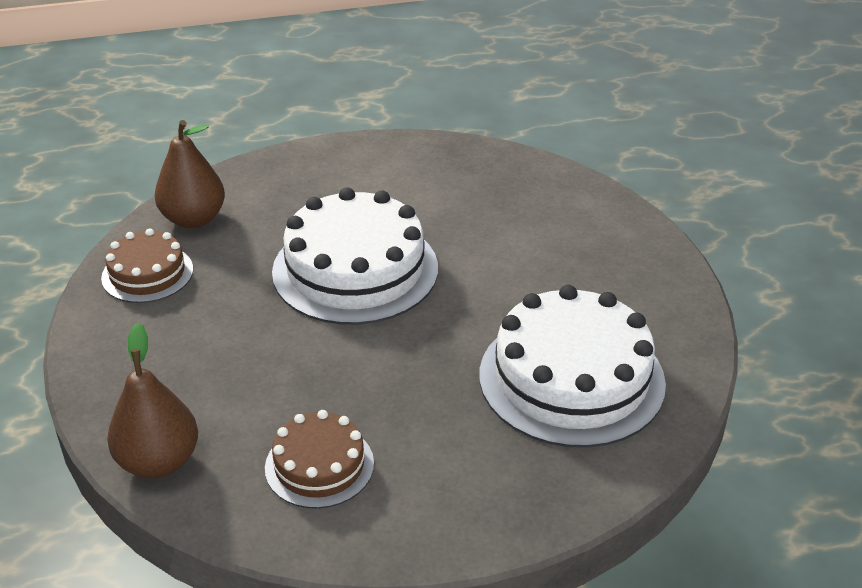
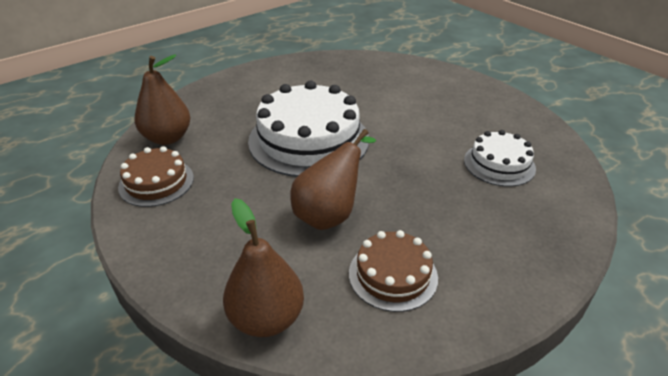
camera: 25 degrees left, 0 degrees up
(306, 374) = (329, 214): none -> brown pear
(571, 378) = (499, 164): white cake -> white cake, size x0.54

